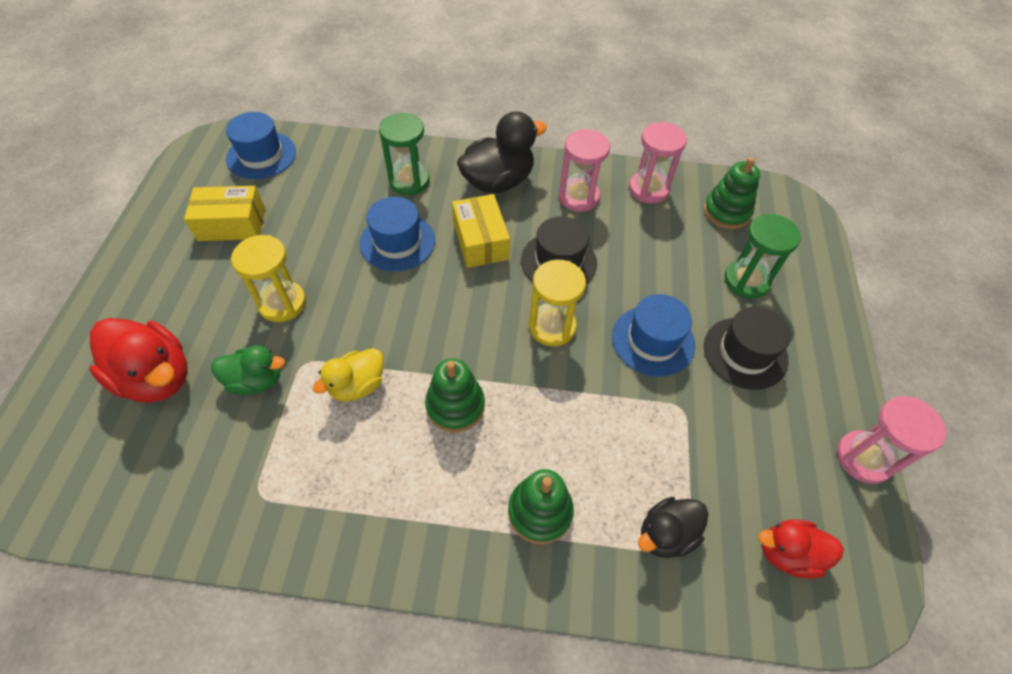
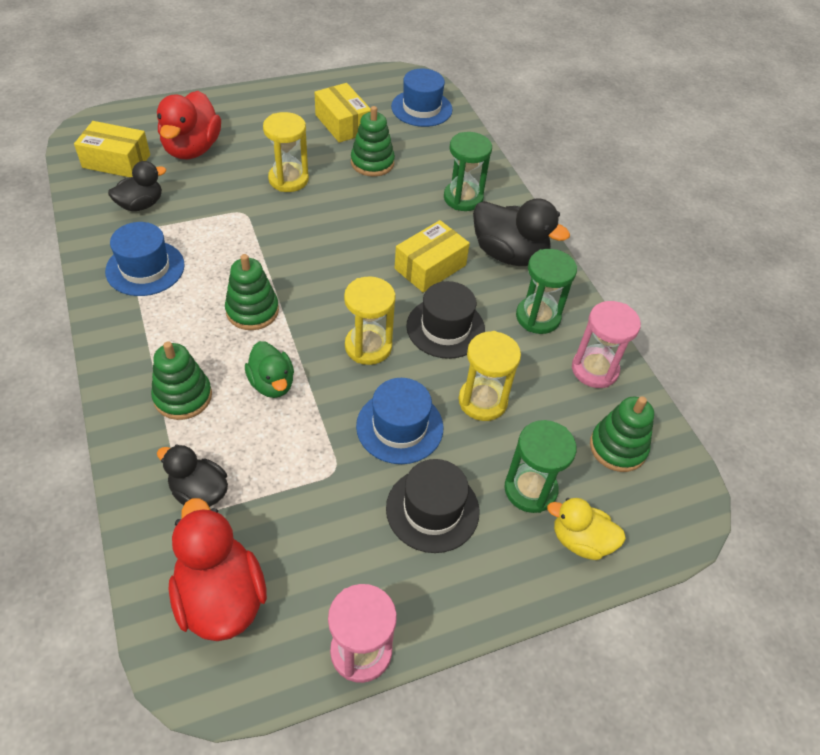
camera: 60 degrees right, 5 degrees down
(111, 469) = (116, 161): none -> yellow box
(215, 464) = (141, 205): none -> black duck
(256, 380) = (215, 195): green duck -> green duck (272, 383)
(311, 225) = (372, 163): none -> green stacking toy
(357, 385) = (240, 248): yellow duck -> yellow duck (580, 540)
(397, 242) = (391, 217): blue hat -> blue hat (145, 268)
(578, 197) = (538, 317): pink hourglass -> green hourglass
(649, 272) = (482, 401): none -> yellow hourglass
(787, 553) = (220, 597): red duck -> red duck, size x1.61

